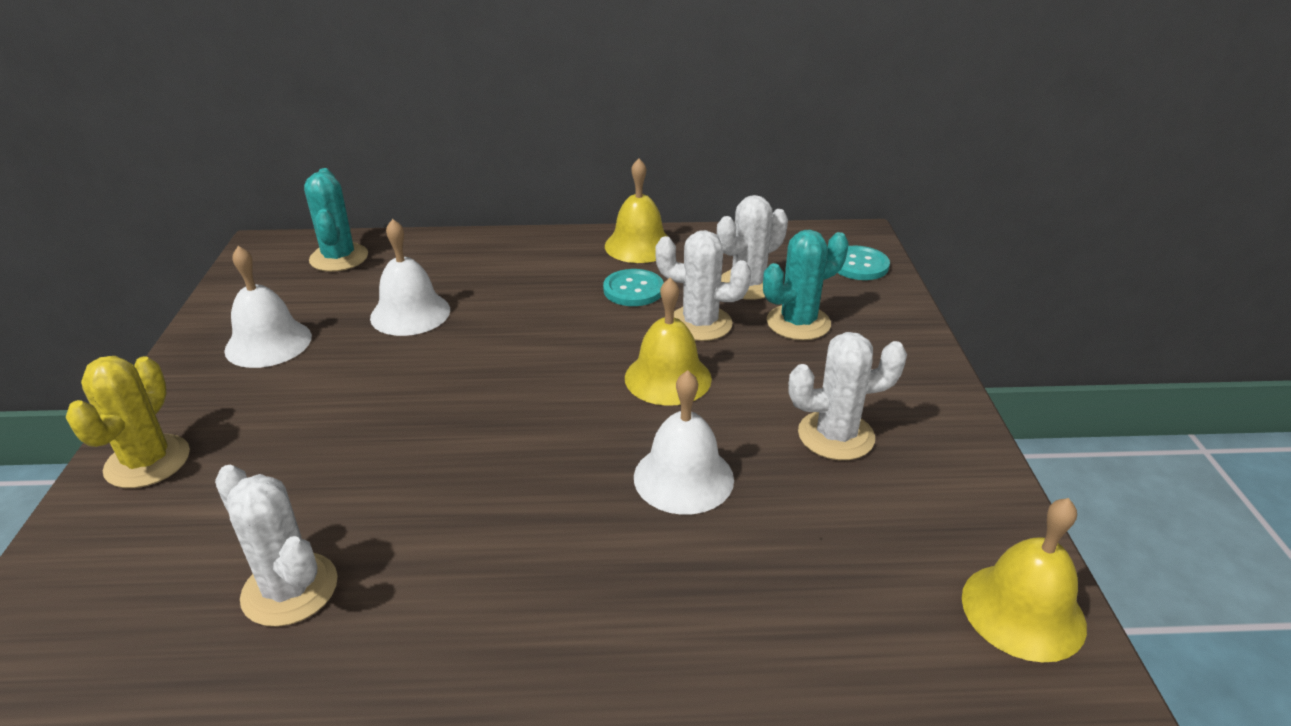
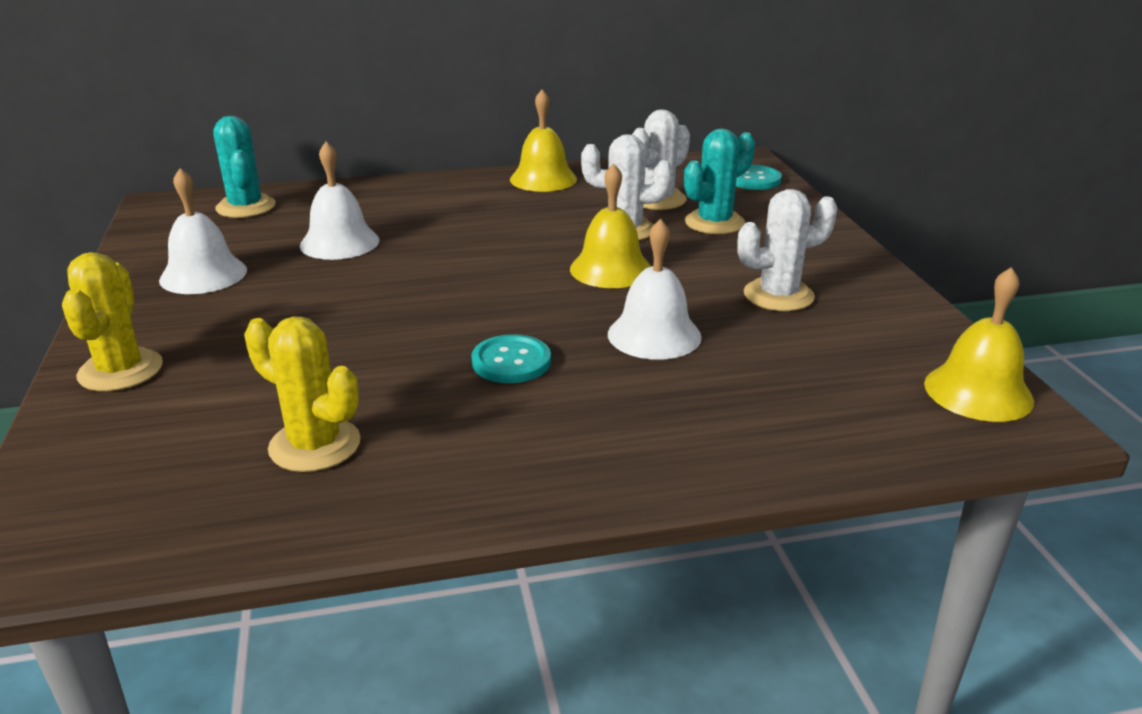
camera: 10 degrees left, 5 degrees down
(290, 589) = (315, 445): white cactus -> yellow cactus
(633, 290) = (551, 210): turquoise button -> turquoise button (511, 362)

